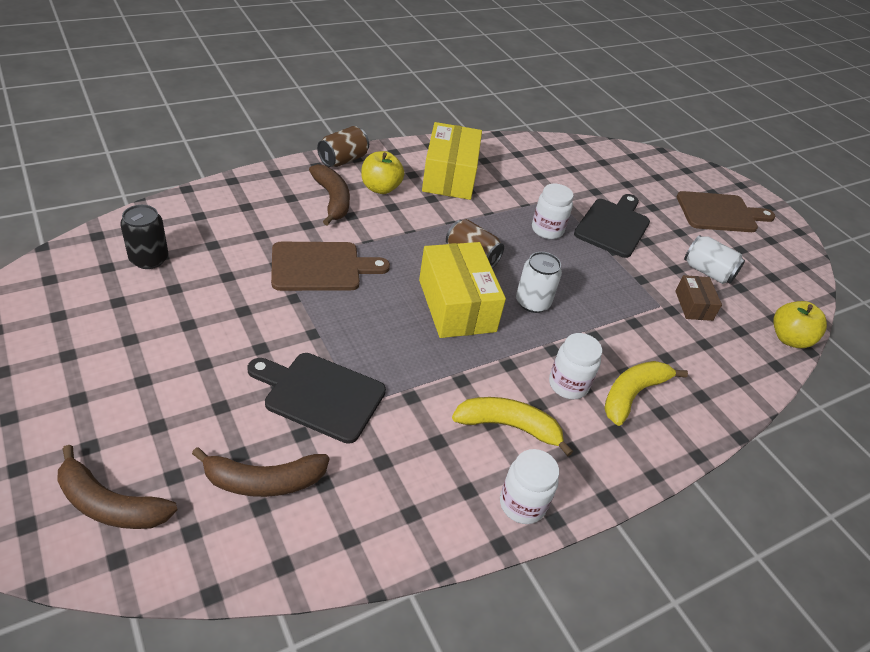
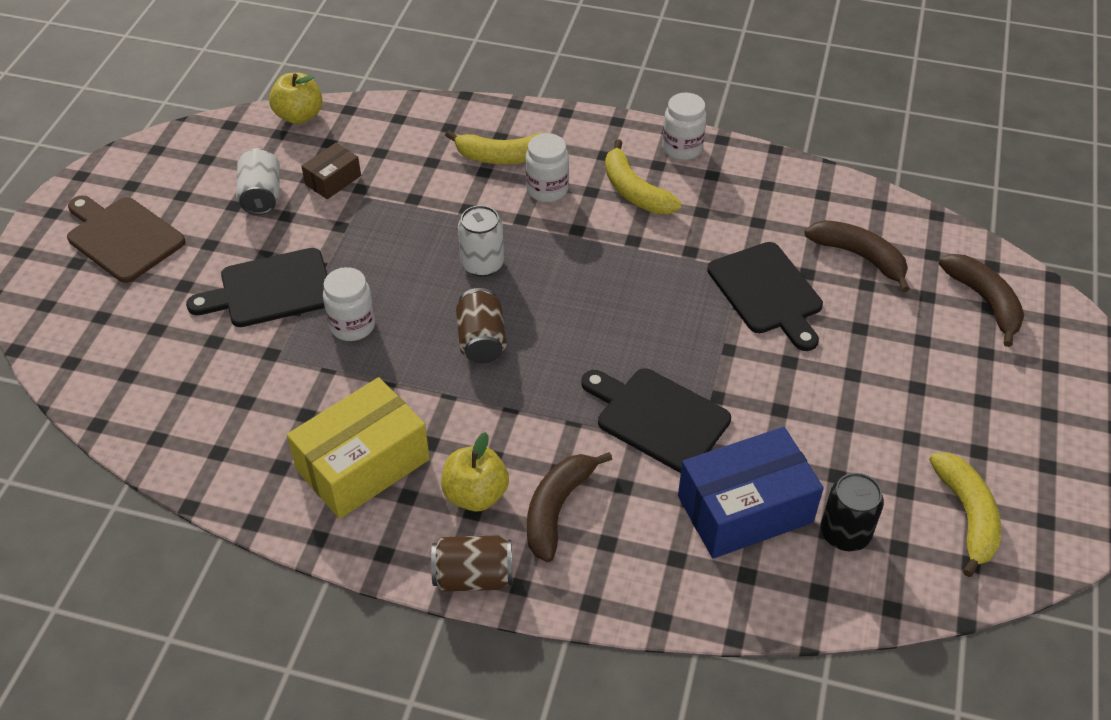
camera: 130 degrees left, 5 degrees up
(62, 306) = (967, 516): none -> yellow banana
(224, 244) = (745, 509): none -> blue box
(321, 267) = (657, 417): brown cutting board -> black cutting board
(457, 305) = (560, 301): yellow box -> none

